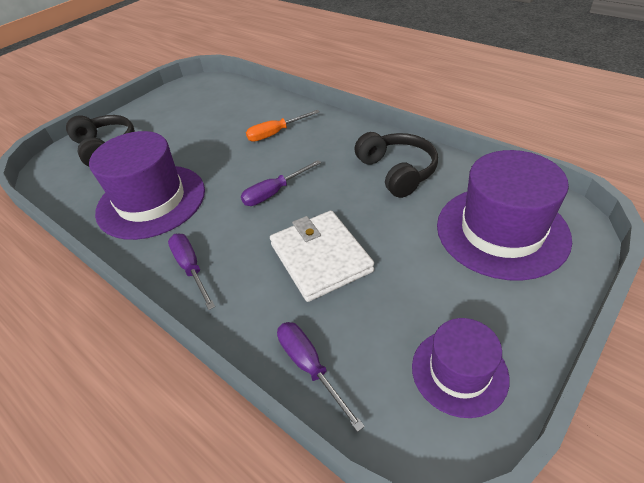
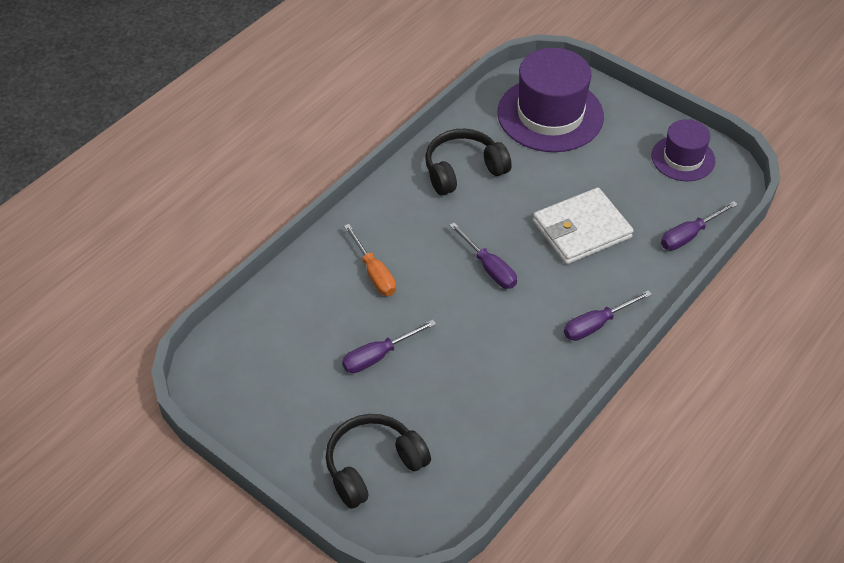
camera: 95 degrees left, 5 degrees up
(151, 201) = (495, 381): purple hat -> none
(196, 142) = (378, 356): none -> purple screwdriver

